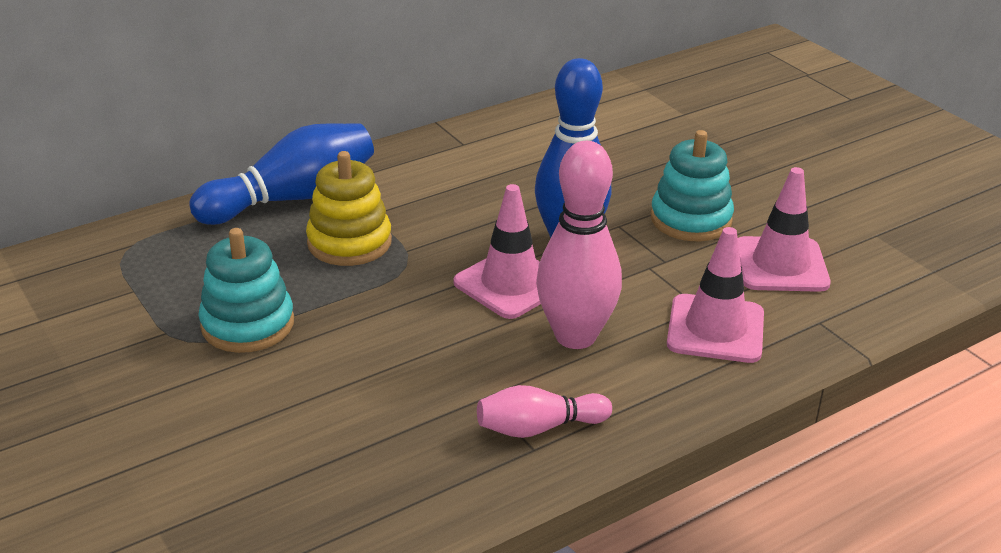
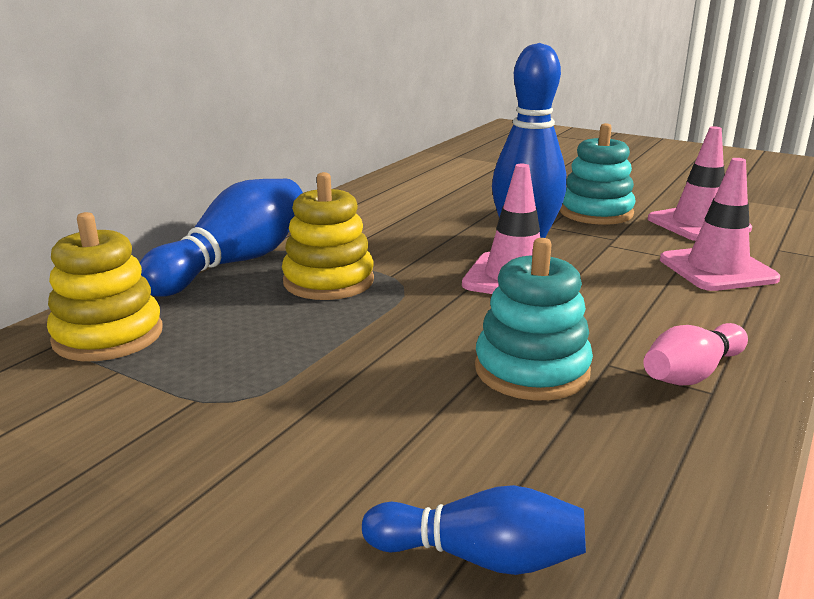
camera: 25 degrees left, 10 degrees down
(147, 254) = (108, 336): none -> yellow stacking toy
(238, 504) = (479, 557): none -> blue bowling pin
(248, 324) = (290, 367): turquoise stacking toy -> turquoise stacking toy (531, 370)
(575, 336) = (620, 299): pink bowling pin -> none

